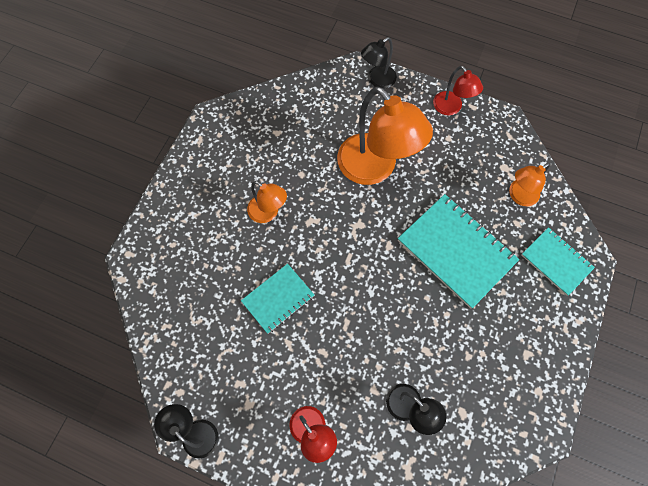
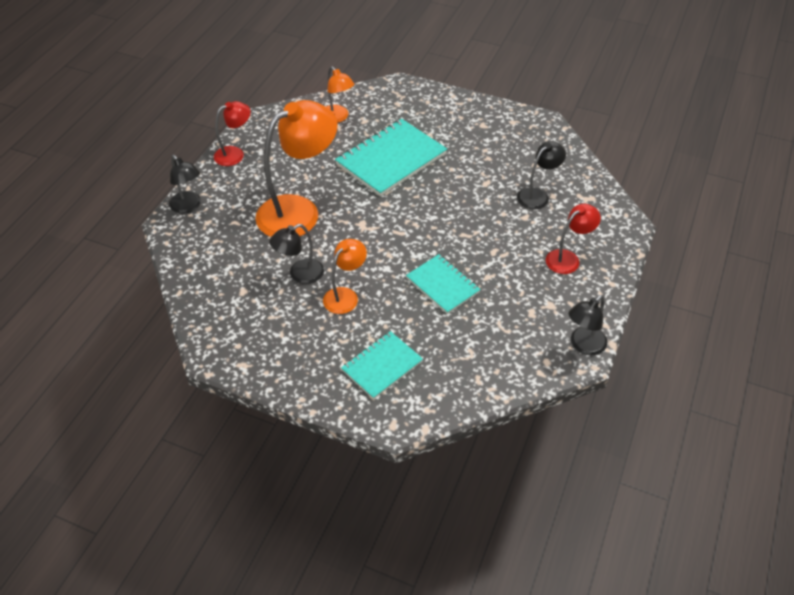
camera: 90 degrees left, 20 degrees down
(294, 174) = (300, 274): none -> black lamp
(556, 261) = (401, 102): turquoise notebook -> turquoise notebook (382, 366)

